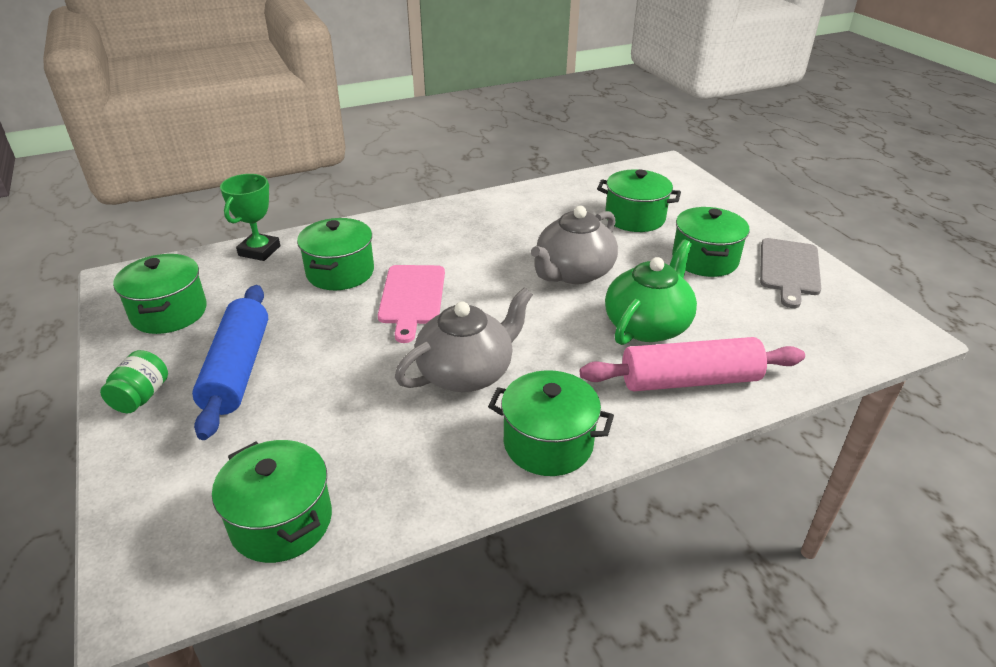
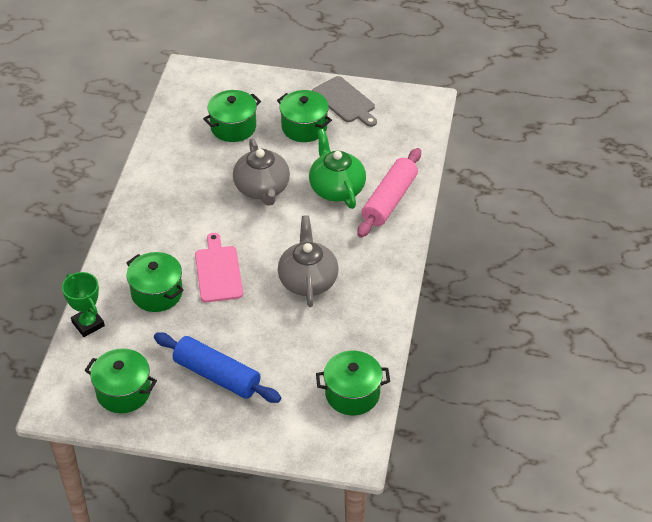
camera: 55 degrees left, 10 degrees up
(141, 397) = (204, 425): green jar -> none
(412, 297) = (218, 271): pink cutting board -> pink cutting board turned 135 degrees counterclockwise
(548, 443) = (385, 276): green pot -> none

